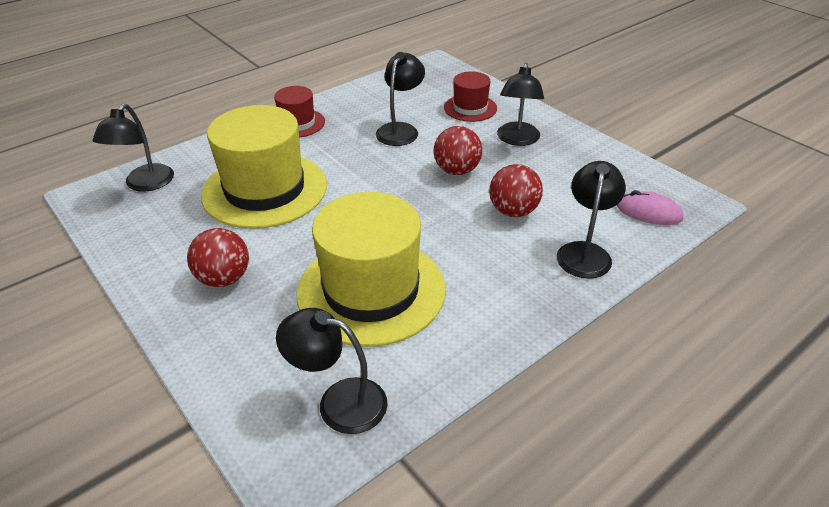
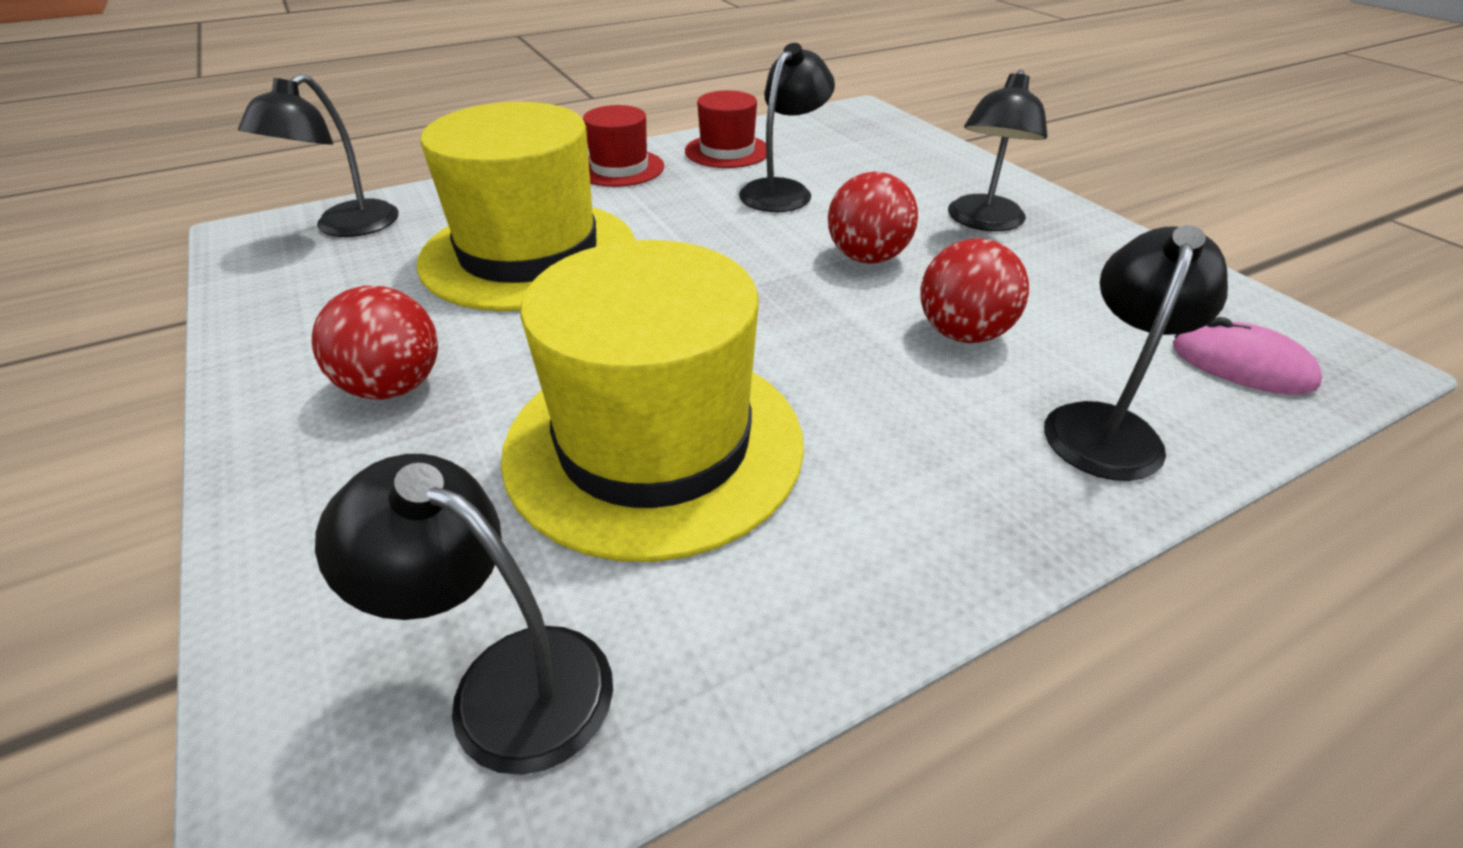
camera: 10 degrees right, 0 degrees up
(470, 108) = (907, 171): red hat -> red hat (727, 151)

